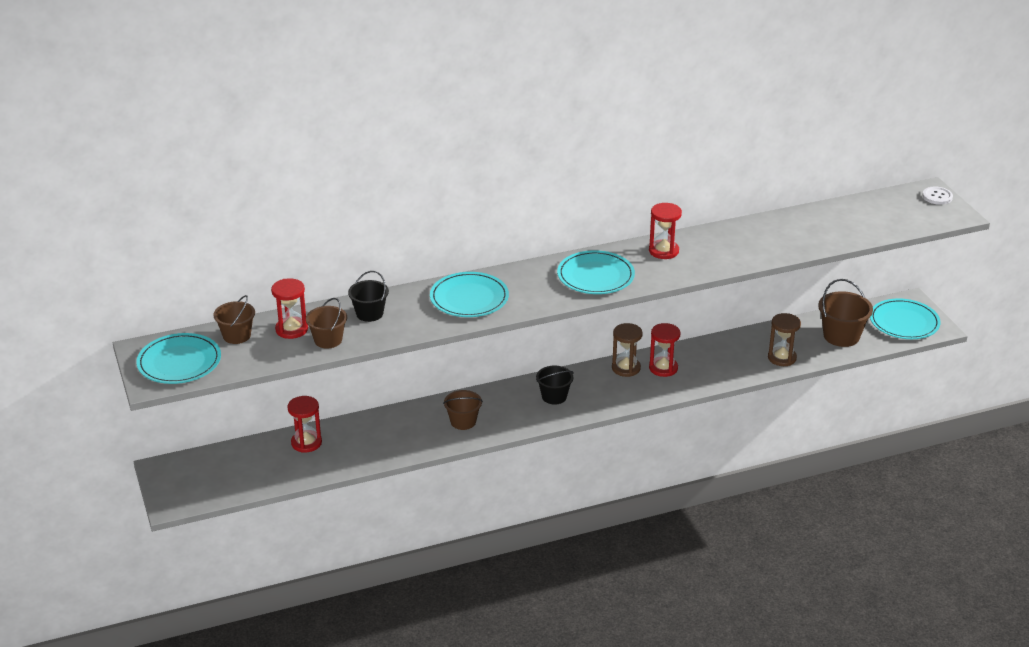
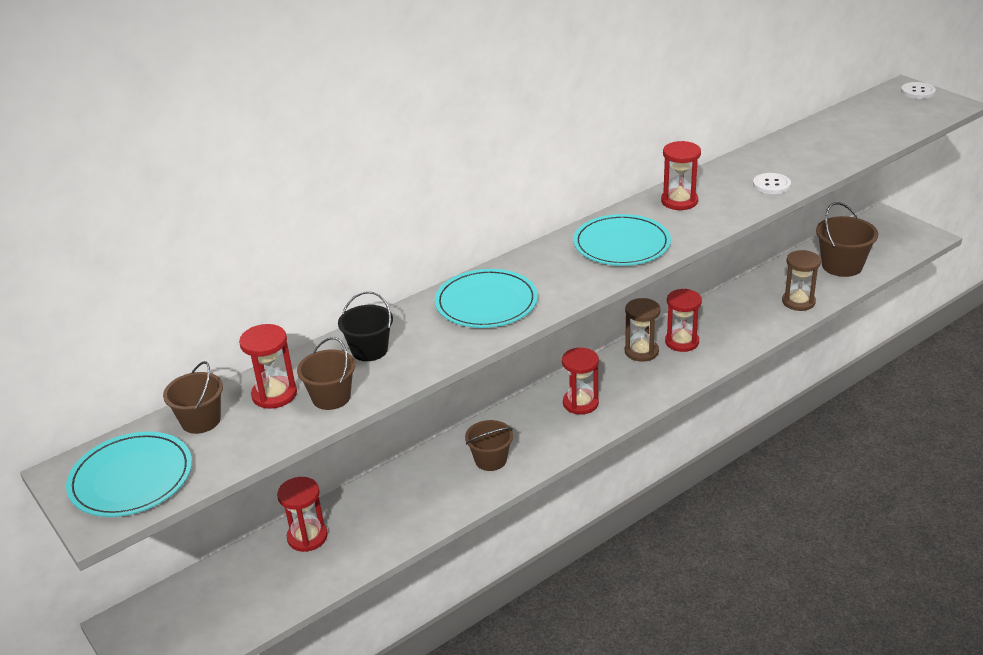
camera: 15 degrees left, 0 degrees up
(554, 396) = (580, 403): black bucket -> red hourglass
(746, 253) = (771, 185): none -> white button
(904, 322) = (892, 238): turquoise plate -> none

